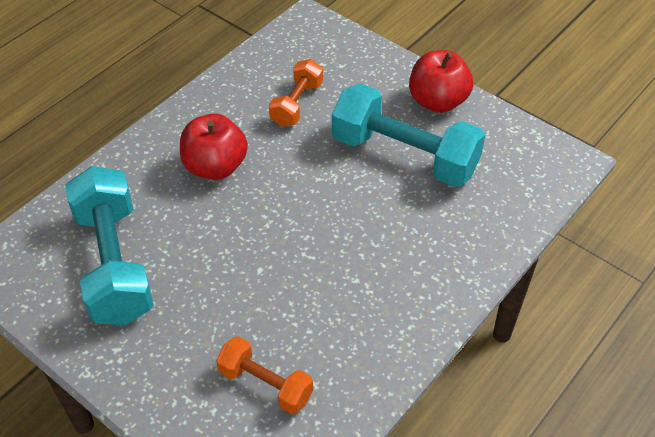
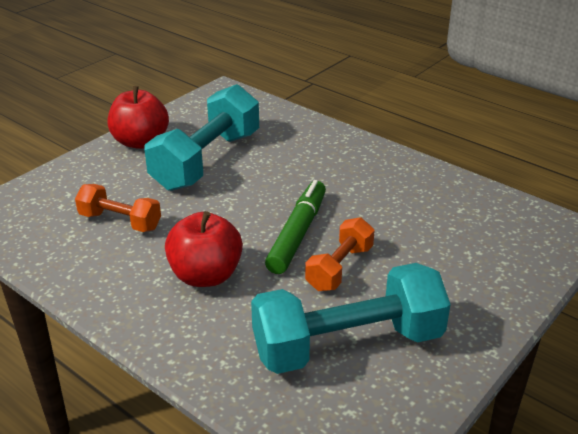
camera: 90 degrees left, 15 degrees down
(265, 384) = (469, 233): orange dumbbell -> orange dumbbell (339, 268)
(272, 231) = (297, 234): none -> green marker

